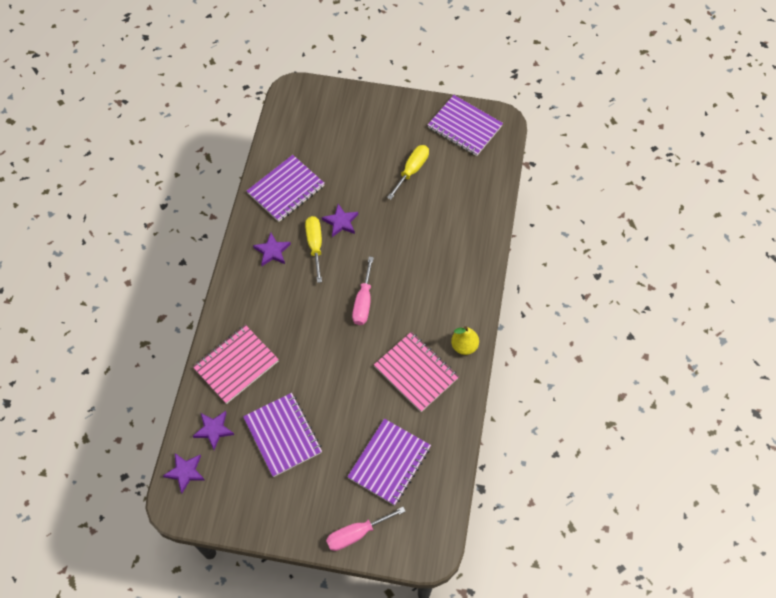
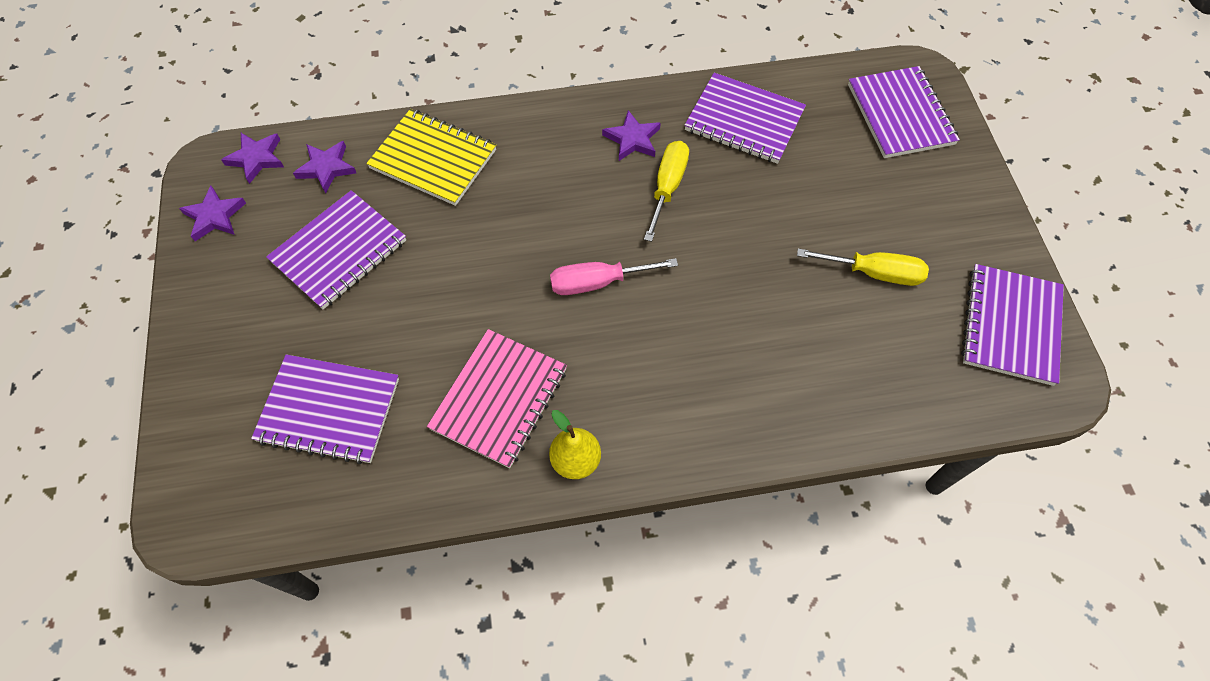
camera: 70 degrees right, 0 degrees up
(236, 365) = (433, 159): pink notebook -> yellow notebook
(315, 245) = (667, 187): yellow screwdriver -> yellow screwdriver turned 45 degrees counterclockwise
(318, 113) = (900, 114): none -> purple notebook
(341, 222) = (724, 207): purple star -> purple star (214, 216)
(356, 533) = (200, 401): pink screwdriver -> none

